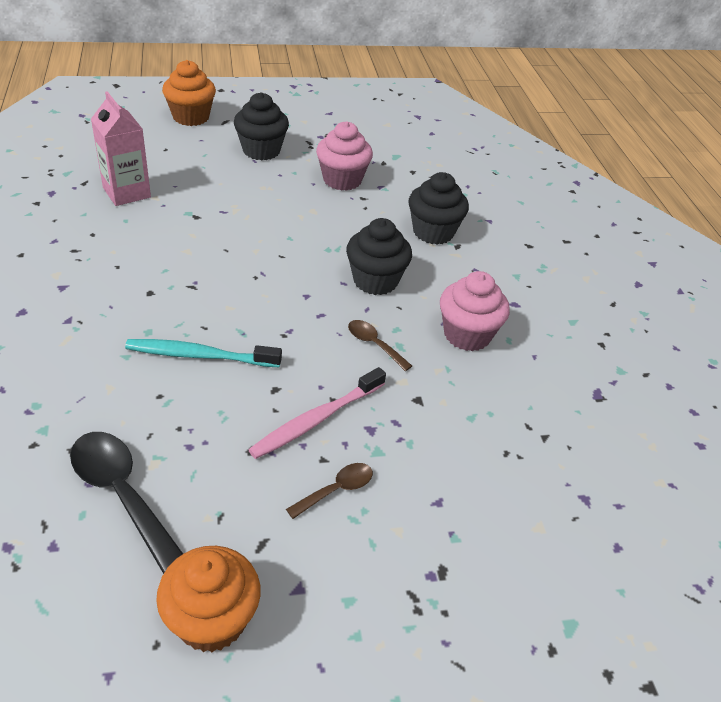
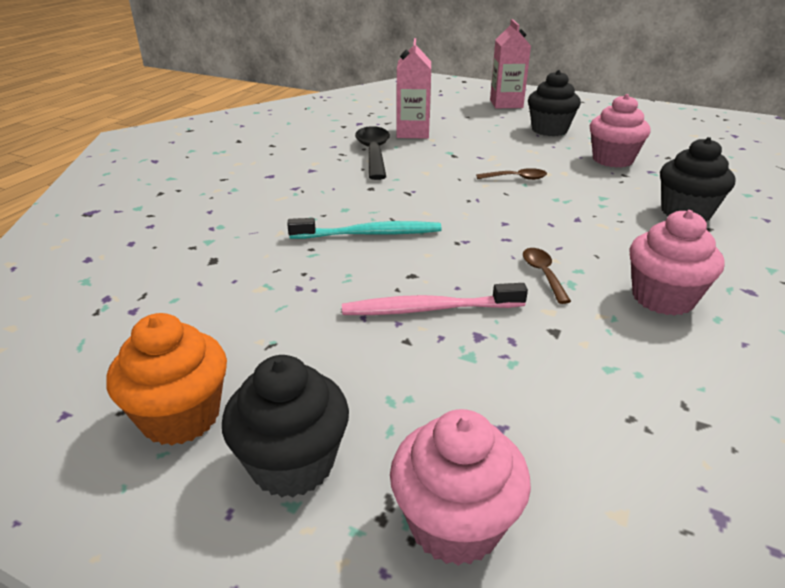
camera: 40 degrees right, 10 degrees down
(122, 494) = (215, 298): black spoon -> black spoon (373, 153)
(191, 117) = (506, 104): orange cupcake -> pink carton
(200, 355) = (369, 234): turquoise toothbrush -> turquoise toothbrush turned 135 degrees clockwise
(336, 490) = (396, 369): brown spoon -> brown spoon (516, 178)
(375, 280) = (586, 230): black cupcake -> black cupcake (292, 463)
(460, 587) = (455, 523): none -> pink cupcake

